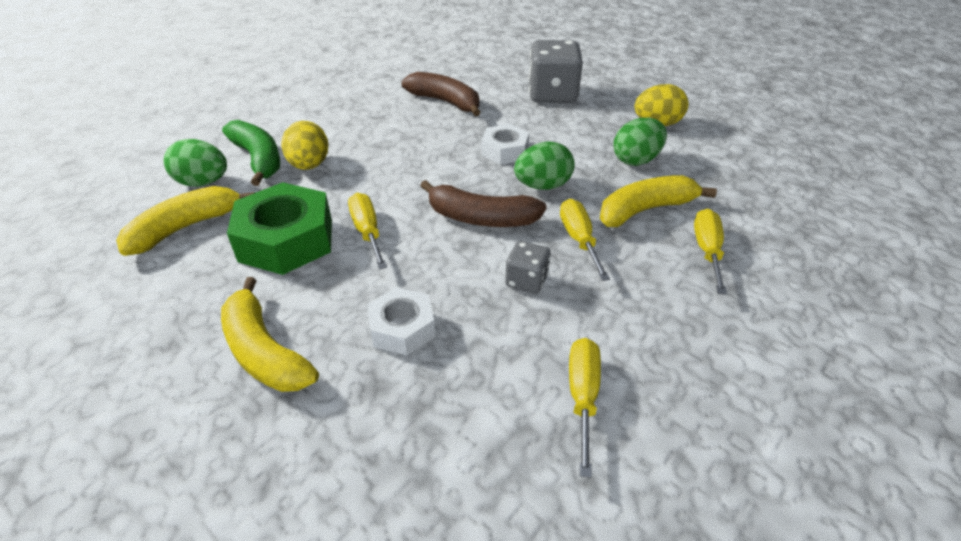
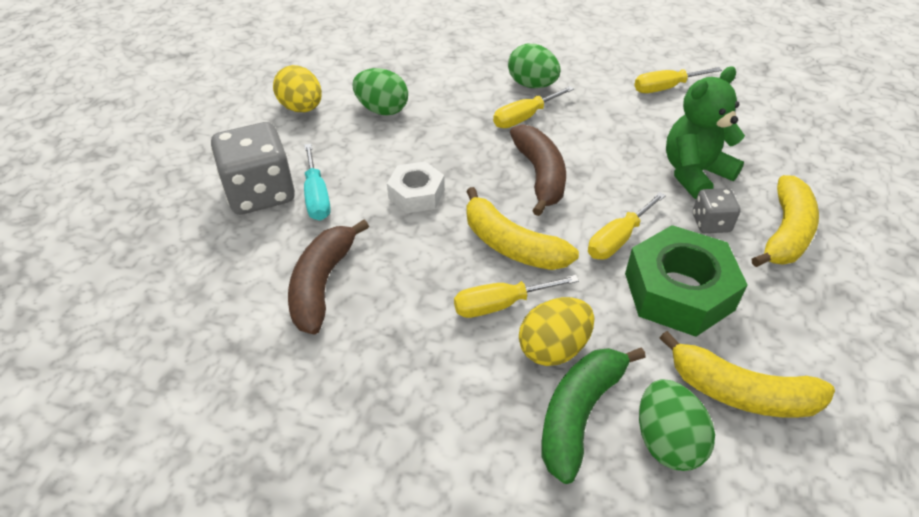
camera: 115 degrees left, 5 degrees up
(402, 328) = (694, 173): white nut -> green teddy bear
(526, 281) = (593, 131): grey dice -> grey dice (711, 223)
(533, 113) = (316, 197): none -> turquoise screwdriver
(542, 186) = (463, 153): green egg -> green egg (532, 85)
(645, 210) = (459, 94): yellow banana -> yellow banana (511, 245)
(707, 251) = (490, 62): yellow screwdriver -> yellow screwdriver (500, 304)

